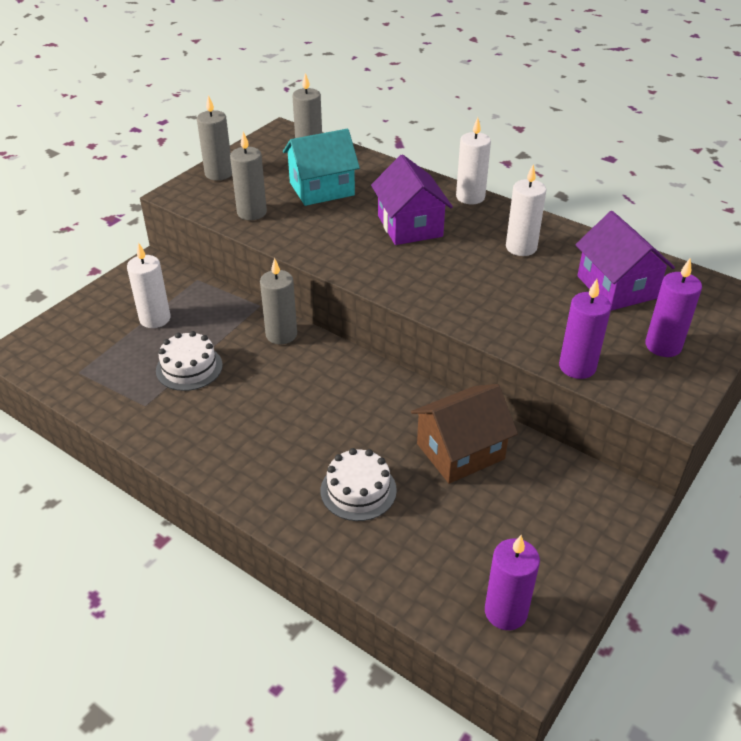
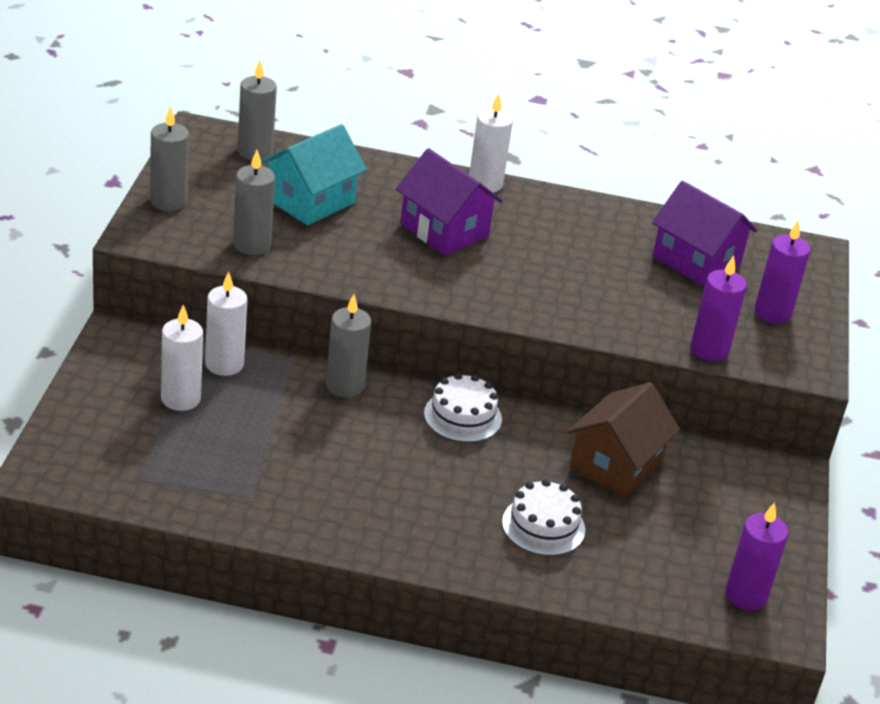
camera: 30 degrees left, 5 degrees down
(189, 367) = (268, 445): white cake -> white cake (462, 416)
(521, 247) = (577, 234): white candle -> white candle (224, 364)

